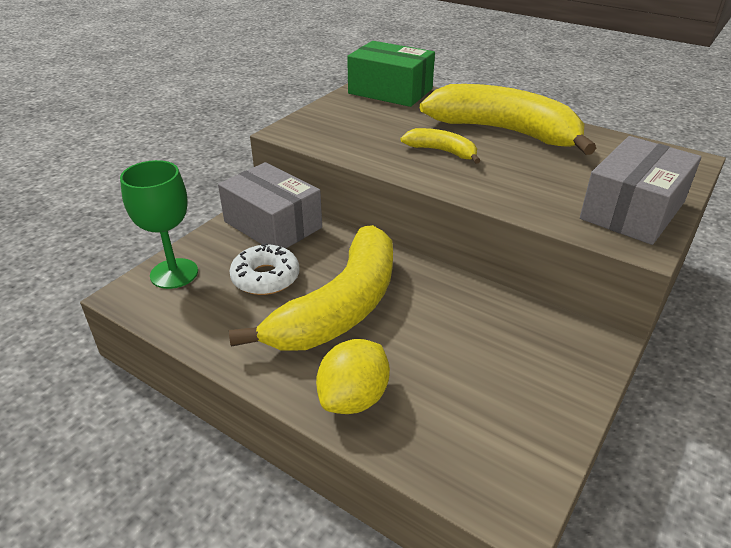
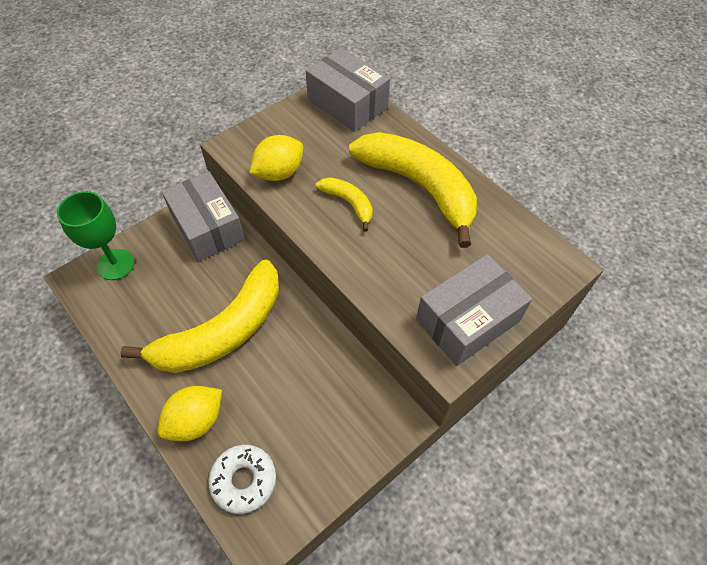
camera: 15 degrees right, 20 degrees up
(265, 278) = (180, 286): white donut -> white donut (244, 480)
(352, 142) = (279, 173): none -> yellow lemon
(390, 91) = (347, 103): green box -> grey box

